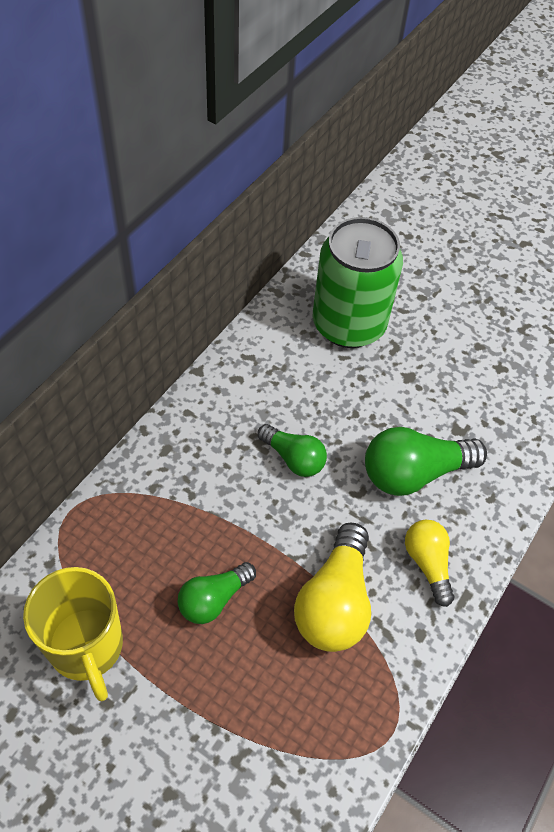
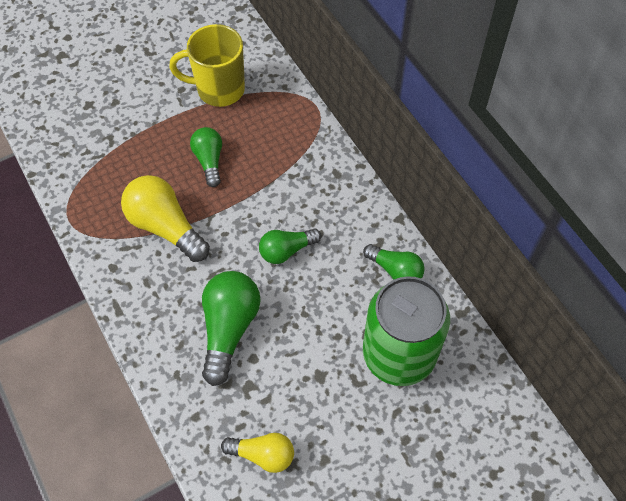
camera: 120 degrees right, 5 degrees up
(262, 354) = (395, 270): none -> green light bulb
(427, 563) = (155, 298): yellow light bulb -> yellow light bulb (263, 455)

